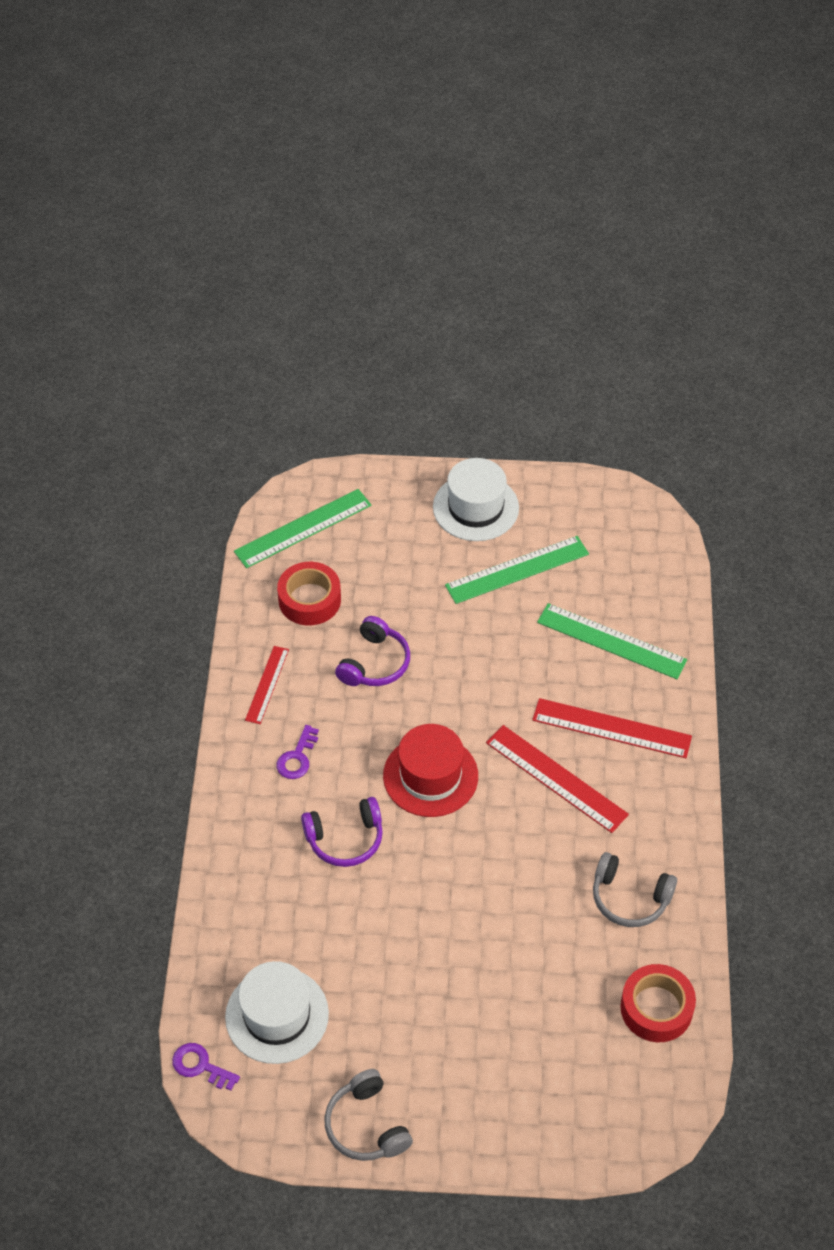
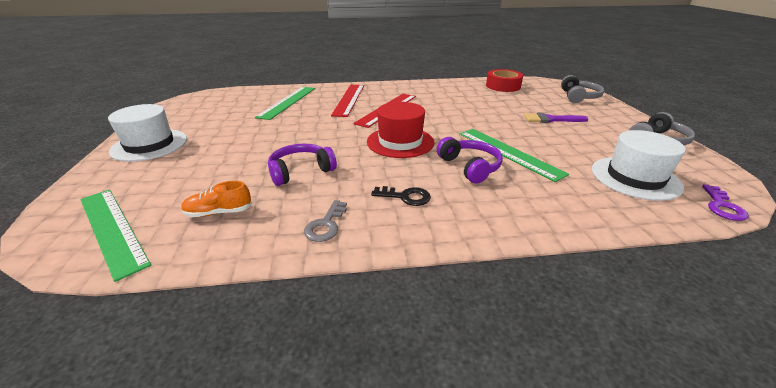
camera: 100 degrees left, 20 degrees down
(267, 684) = (326, 225): red ruler -> grey key
(297, 757) = (405, 197): purple key -> black key
(309, 600) = (219, 212): red tape -> orange shoe
(374, 663) = (301, 171): purple headphones -> purple headphones turned 45 degrees counterclockwise
(472, 1012) = (551, 119): none -> purple brush
(517, 569) = (221, 128): green ruler -> green ruler (508, 152)
(629, 898) = (450, 92): grey headphones -> grey headphones (578, 97)

